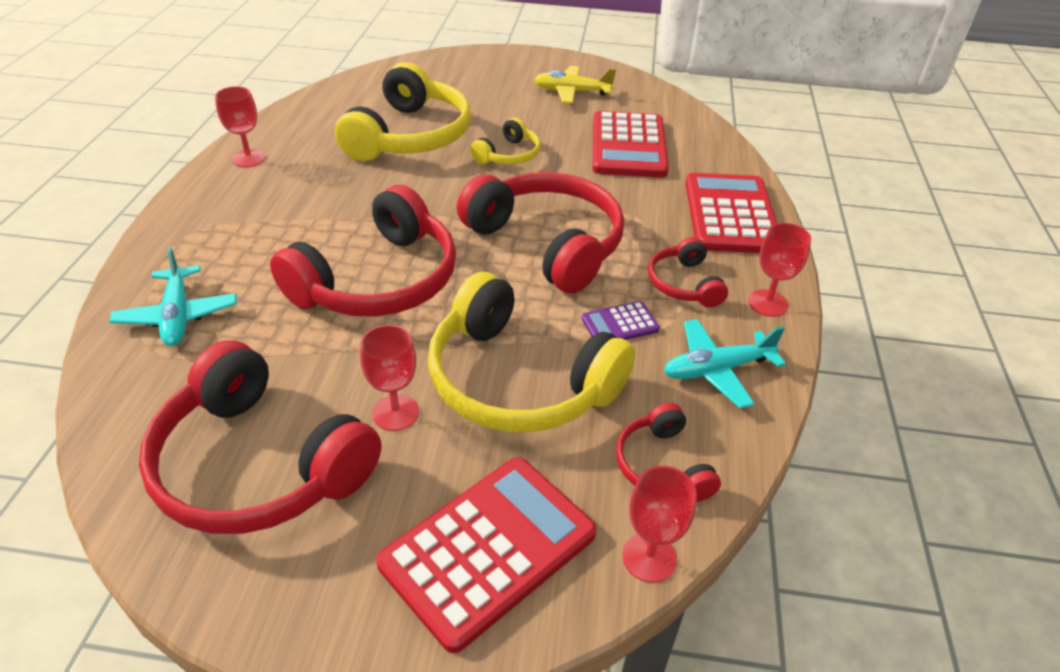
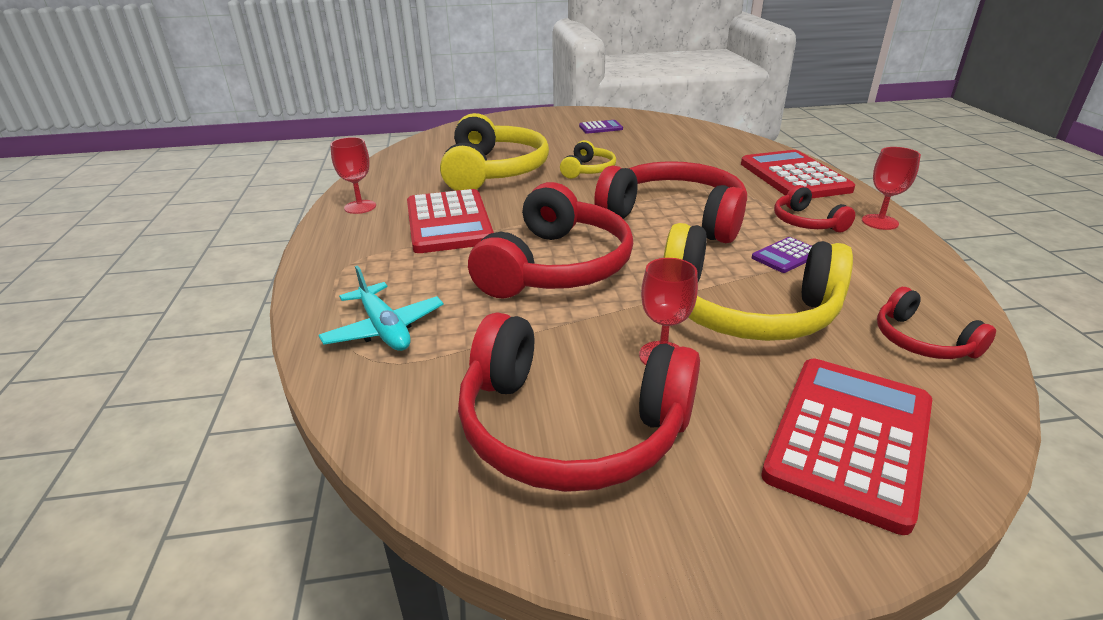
camera: 15 degrees left, 10 degrees down
(572, 92) = (600, 128): yellow plane -> purple calculator
(628, 146) = (676, 151): red calculator -> red calculator (449, 222)
(649, 557) = (985, 408): red goblet -> none
(717, 370) = (891, 269): turquoise plane -> none

